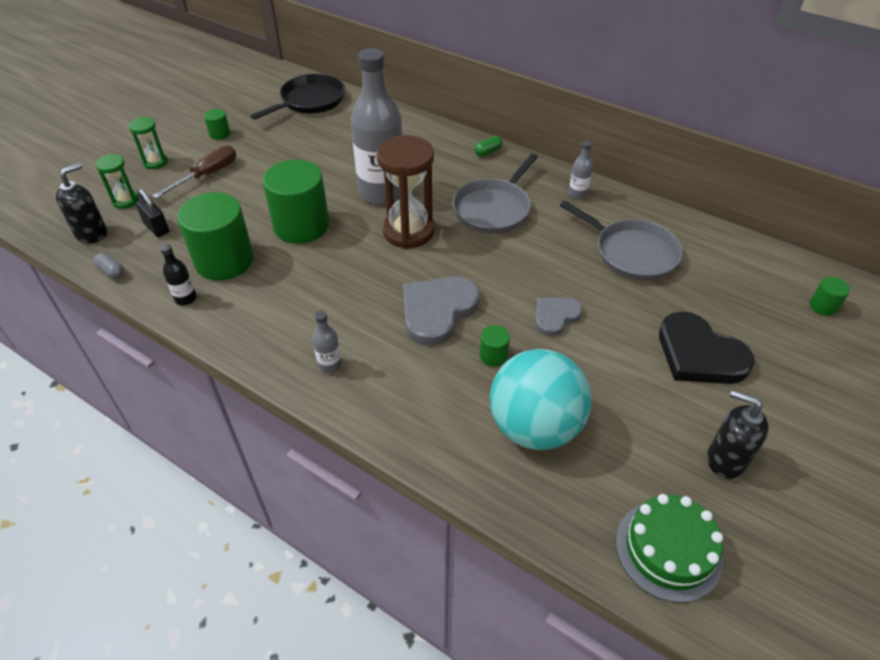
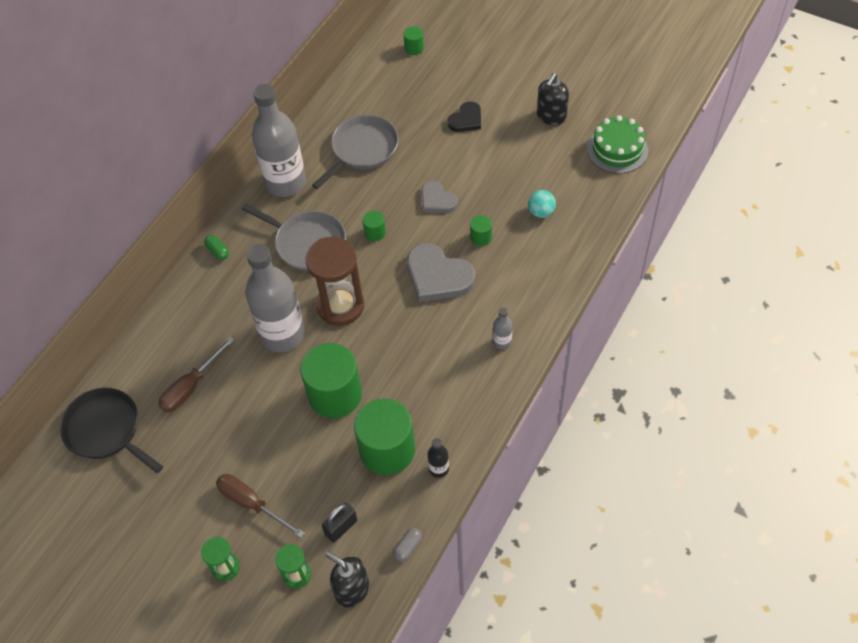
camera: 90 degrees left, 10 degrees up
(220, 134) = (171, 513): green cylinder -> green cylinder (375, 232)
(338, 140) = (191, 386): none -> brown screwdriver
(534, 427) = (541, 212): turquoise ball -> turquoise ball, size x0.42
(577, 194) = (285, 182): grey bottle -> grey bottle, size x2.45
(699, 354) = (466, 119): black heart -> black heart, size x0.59

